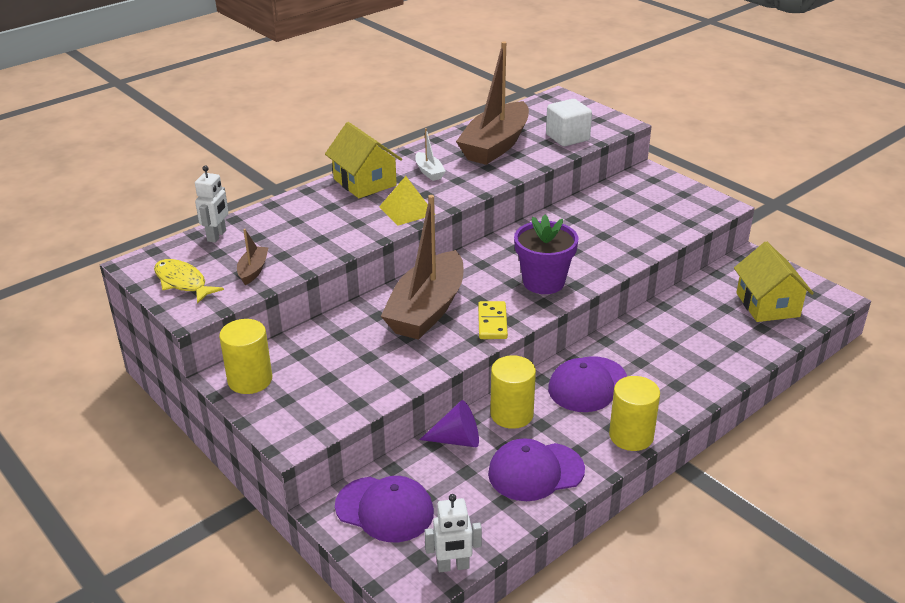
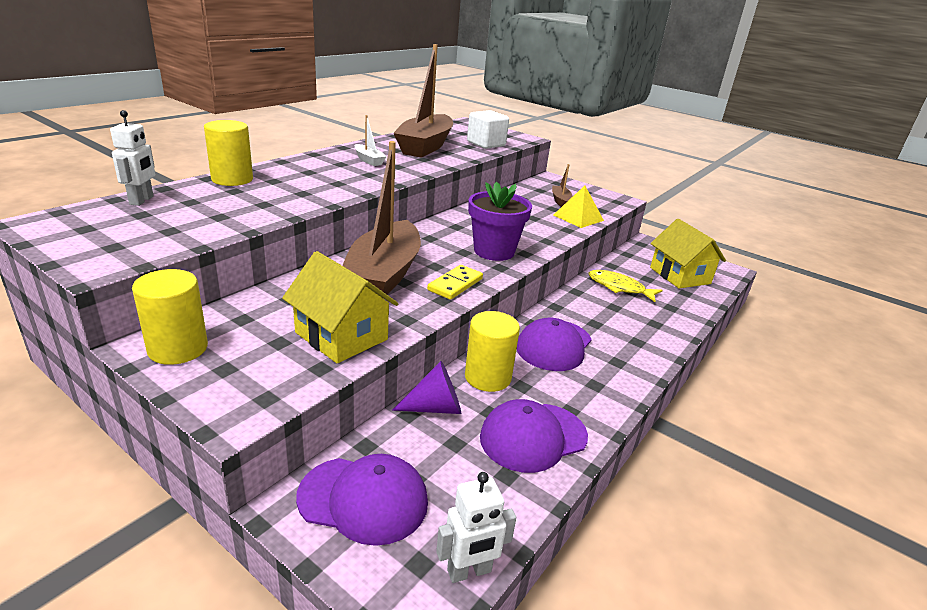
camera: 15 degrees left, 5 degrees down
(183, 282) = (91, 239): yellow fish -> yellow fish (619, 287)
(253, 270) = (184, 229): brown boat -> brown boat (560, 201)
(365, 182) = (306, 165): yellow house -> yellow house (341, 336)
(407, 210) = (353, 185): yellow pyramid -> yellow pyramid (578, 218)
(492, 322) = (455, 284): yellow domino -> yellow domino turned 45 degrees clockwise
(631, 436) = (617, 392): yellow cylinder -> yellow cylinder (232, 179)

